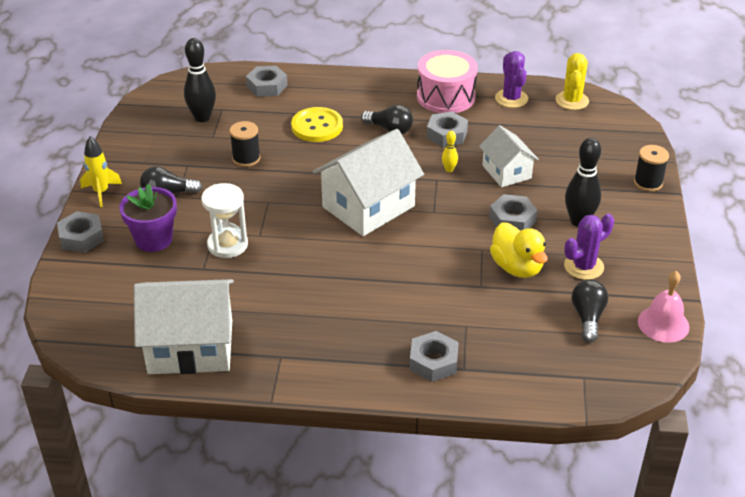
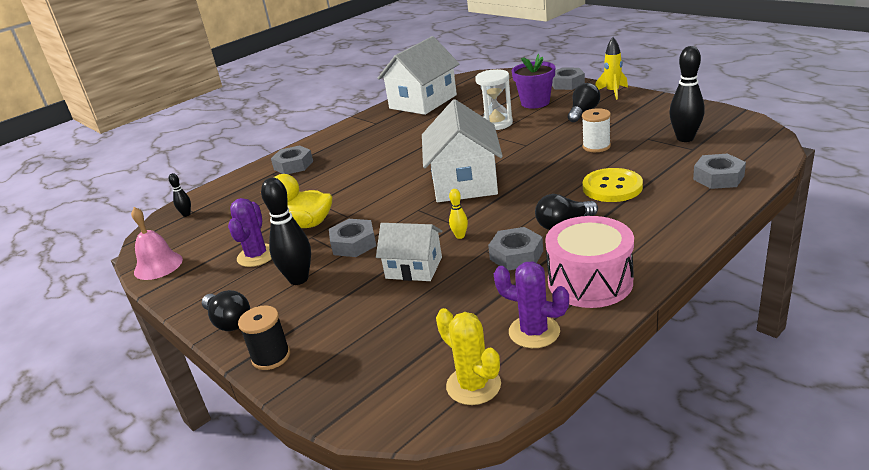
camera: 135 degrees right, 10 degrees down
(246, 158) = (596, 146): black spool -> white spool
(588, 317) = (220, 234): black light bulb -> black light bulb (229, 321)
(592, 378) = (186, 214): none -> black bowling pin

